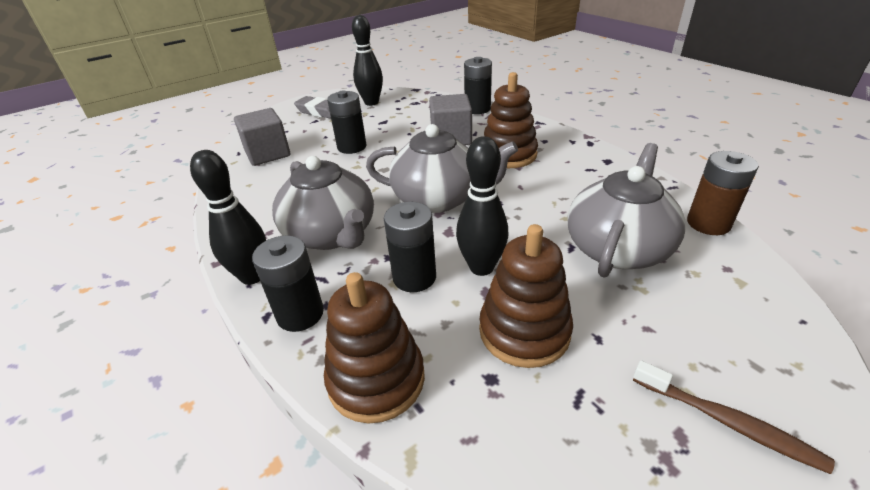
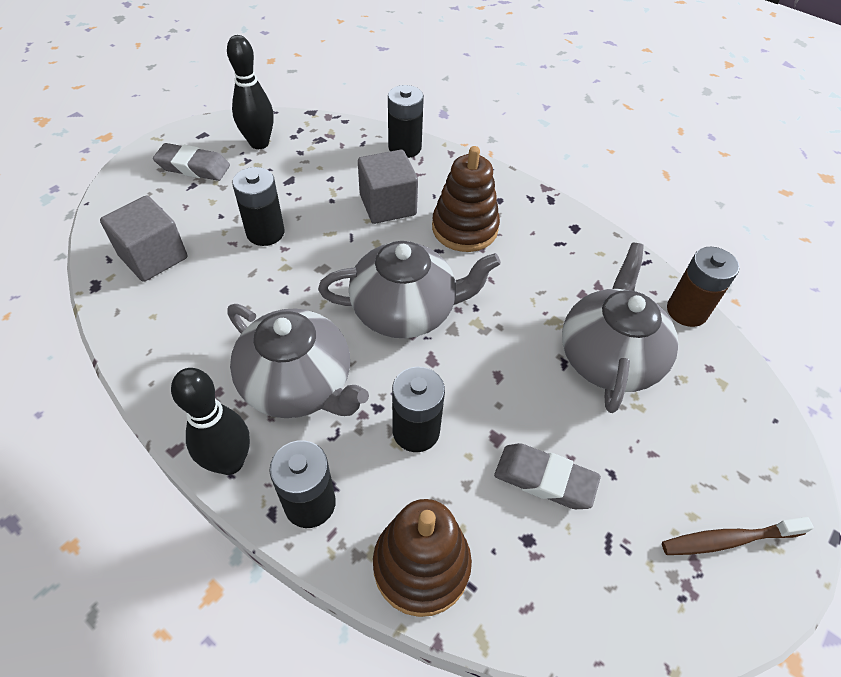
camera: 20 degrees left, 15 degrees up
(481, 267) = (482, 405): black bowling pin -> none
(524, 331) = (544, 479): brown stacking toy -> grey eraser
(727, 422) = (728, 540): brown toothbrush -> brown toothbrush turned 150 degrees clockwise

